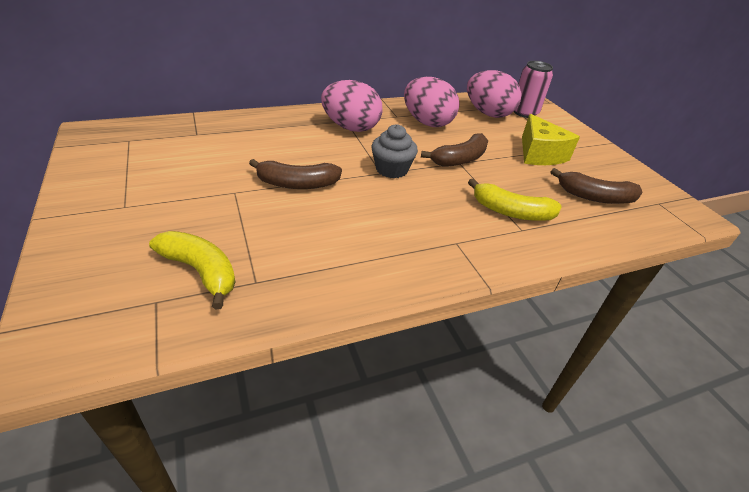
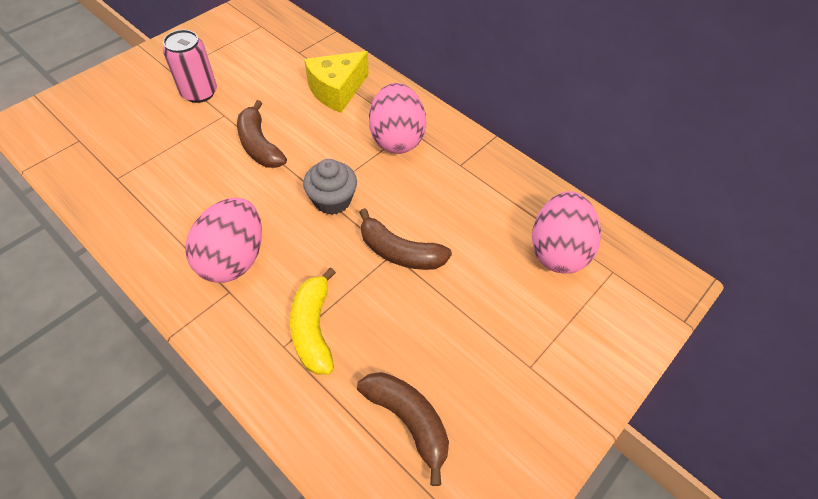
camera: 65 degrees right, 15 degrees up
(201, 271) = (116, 145): yellow banana -> none
(427, 122) = (468, 196): pink egg -> pink egg (234, 258)
(524, 112) = (606, 293): pink can -> pink can (199, 93)
(539, 154) = (483, 335): yellow cheese -> yellow cheese (337, 90)
(594, 197) = (408, 420): brown banana -> brown banana turned 150 degrees clockwise

